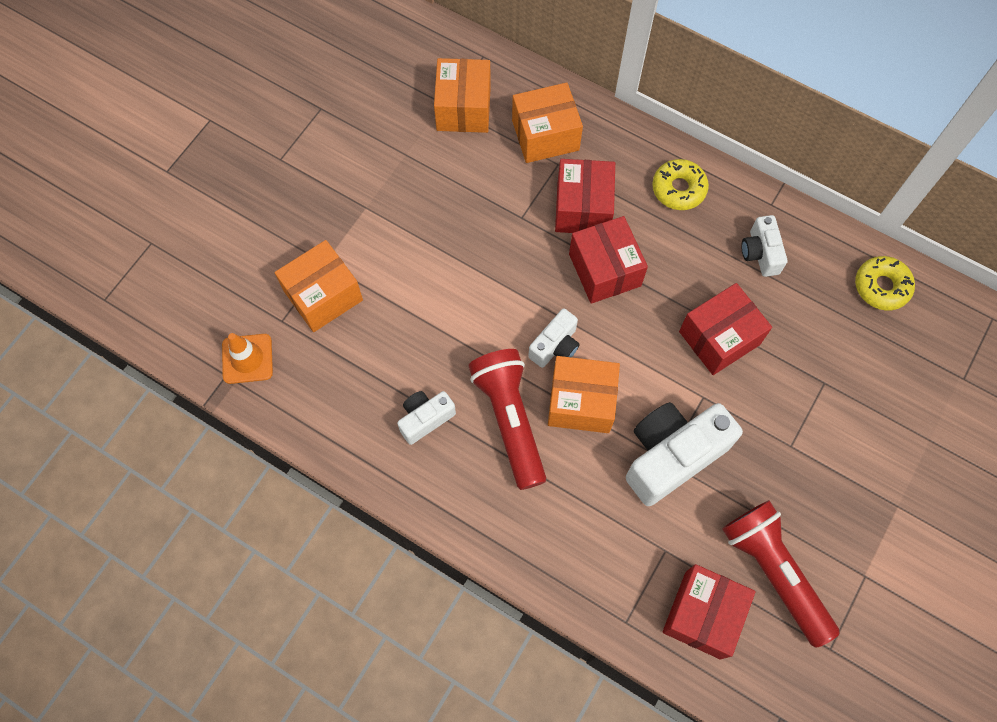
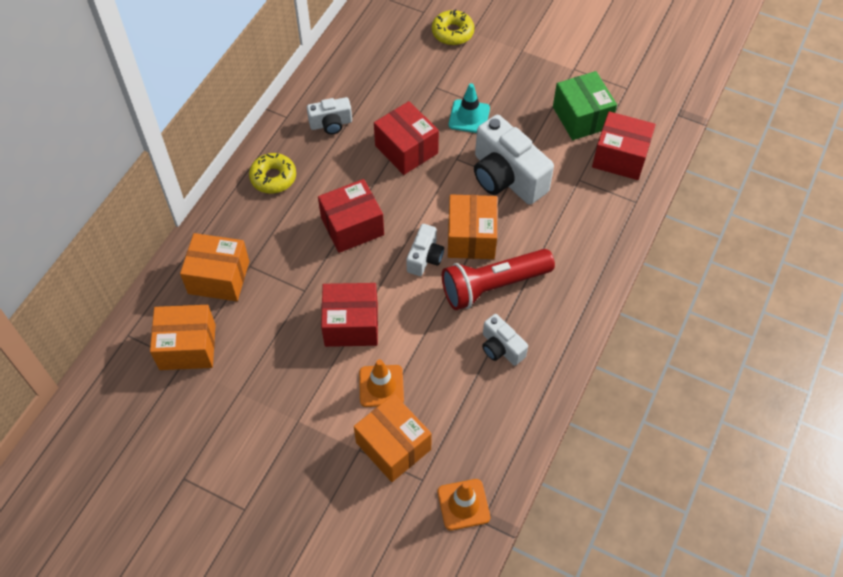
camera: 95 degrees left, 10 degrees down
(394, 288) = (381, 386): none -> orange traffic cone
(545, 135) = (219, 277): orange box -> orange box turned 60 degrees counterclockwise
(555, 346) = (425, 258): white camera -> white camera turned 75 degrees clockwise
(583, 208) = (294, 245): red box -> red box (351, 324)
(773, 420) = (469, 117): none -> turquoise traffic cone
(774, 572) = (581, 117): red flashlight -> green box
(881, 287) = (355, 53): yellow donut -> yellow donut (452, 32)

